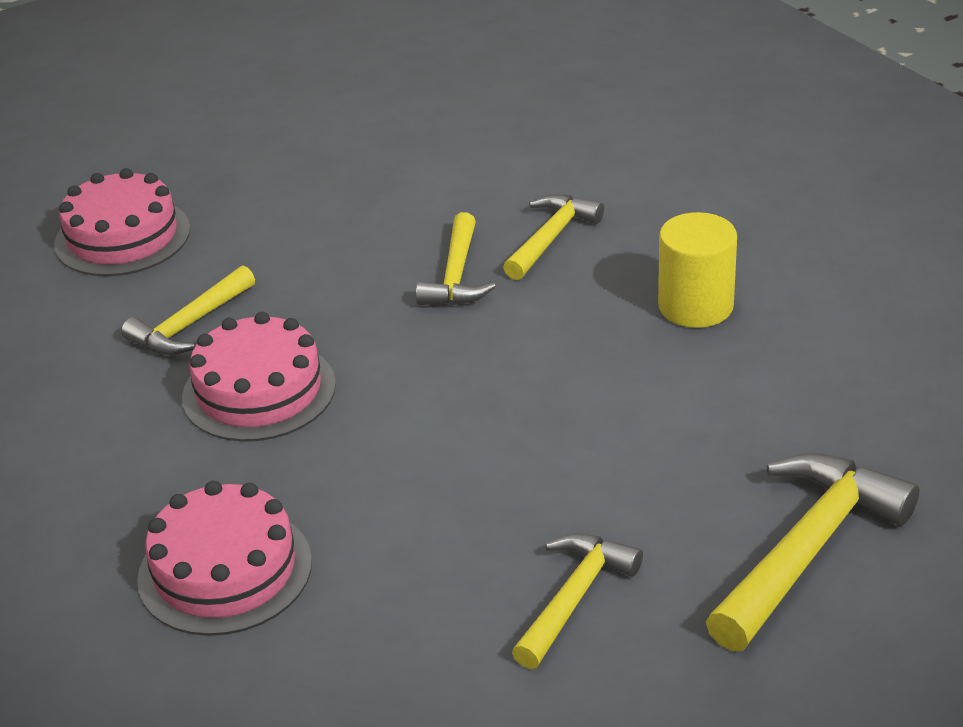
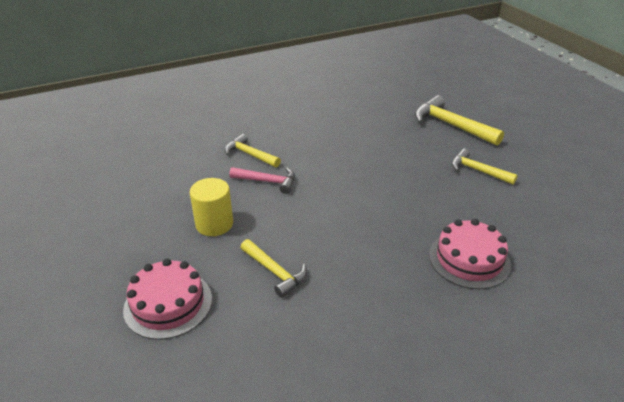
camera: 85 degrees left, 0 degrees up
(259, 391) = (340, 246): pink cake -> none
(456, 275) = (267, 181): yellow hammer -> pink hammer
(695, 306) = (313, 128): yellow cylinder -> yellow cylinder (214, 224)

